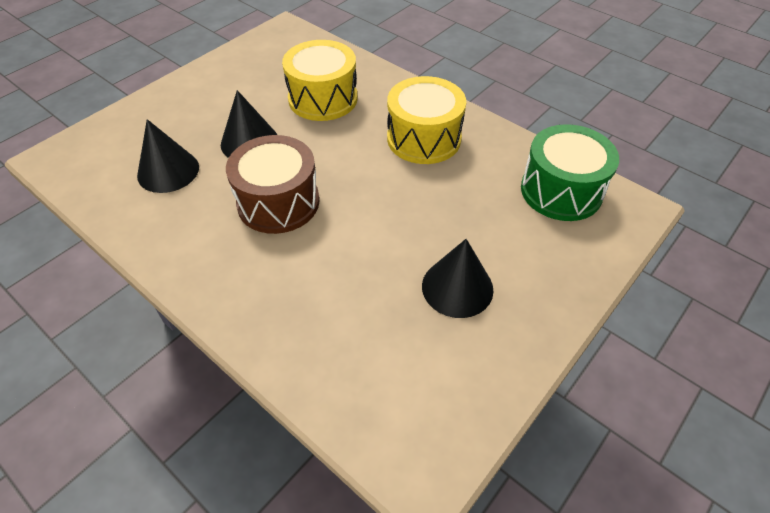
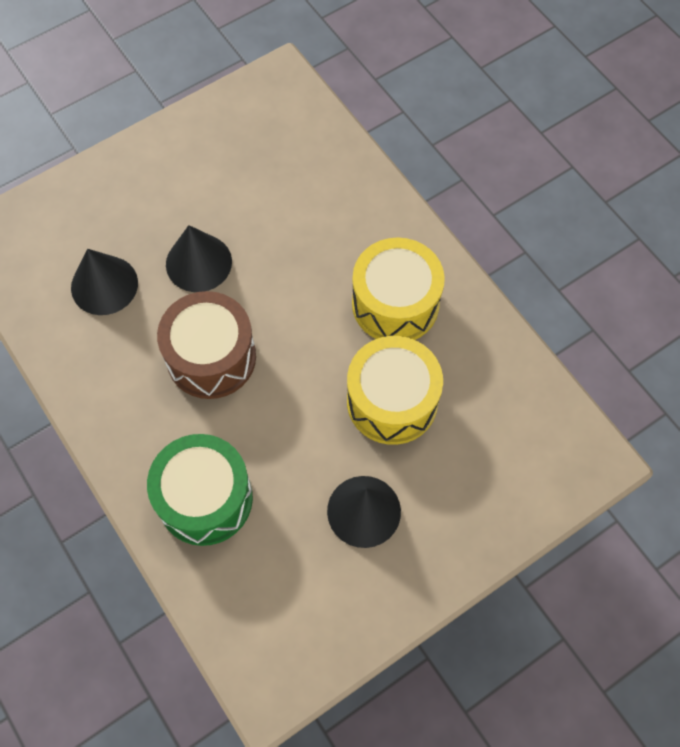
camera: 15 degrees right, 15 degrees up
(323, 99) = (297, 213): yellow drum -> yellow drum (392, 401)
(561, 191) = (522, 417): green drum -> green drum (205, 498)

